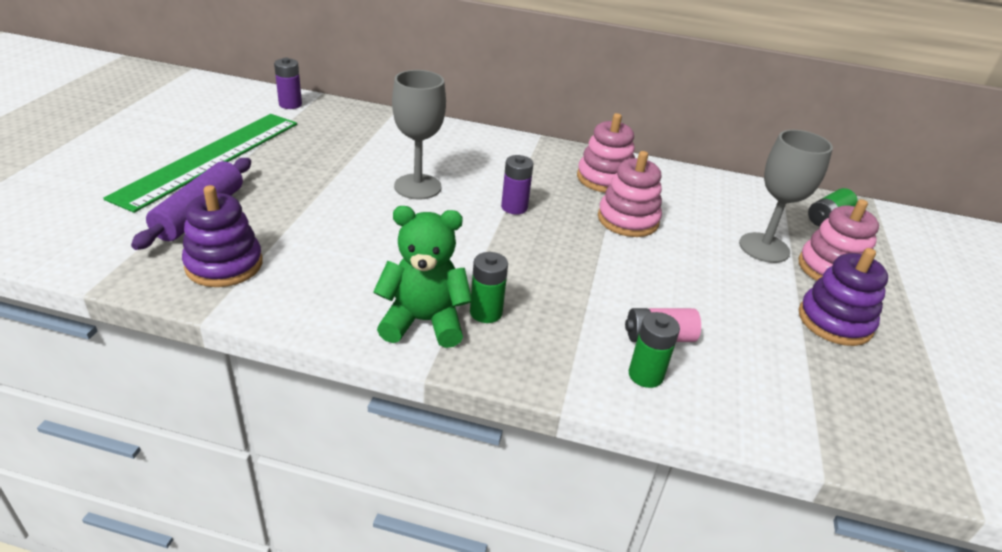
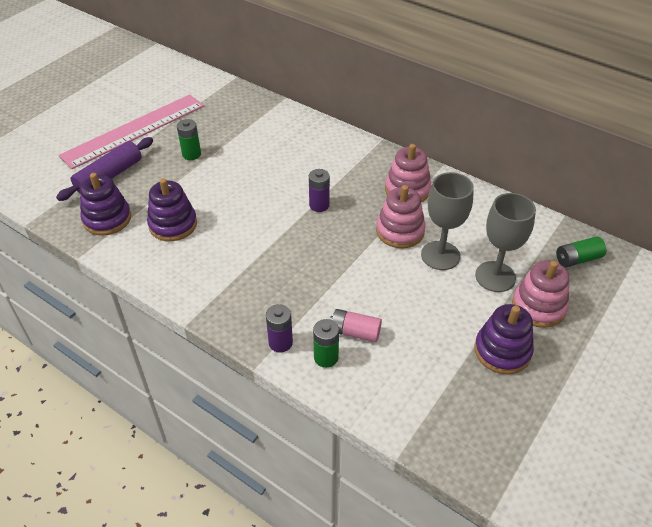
camera: 25 degrees right, 10 degrees up
(211, 158) = (134, 130): green ruler -> pink ruler
(290, 104) = (208, 86): purple battery -> purple battery (280, 343)
(331, 256) = (173, 224): none -> purple stacking toy
(417, 187) = (259, 175): grey goblet -> grey goblet (440, 255)
(423, 321) = (205, 285): green teddy bear -> none
(486, 312) = (248, 287): green battery -> green battery (191, 154)

